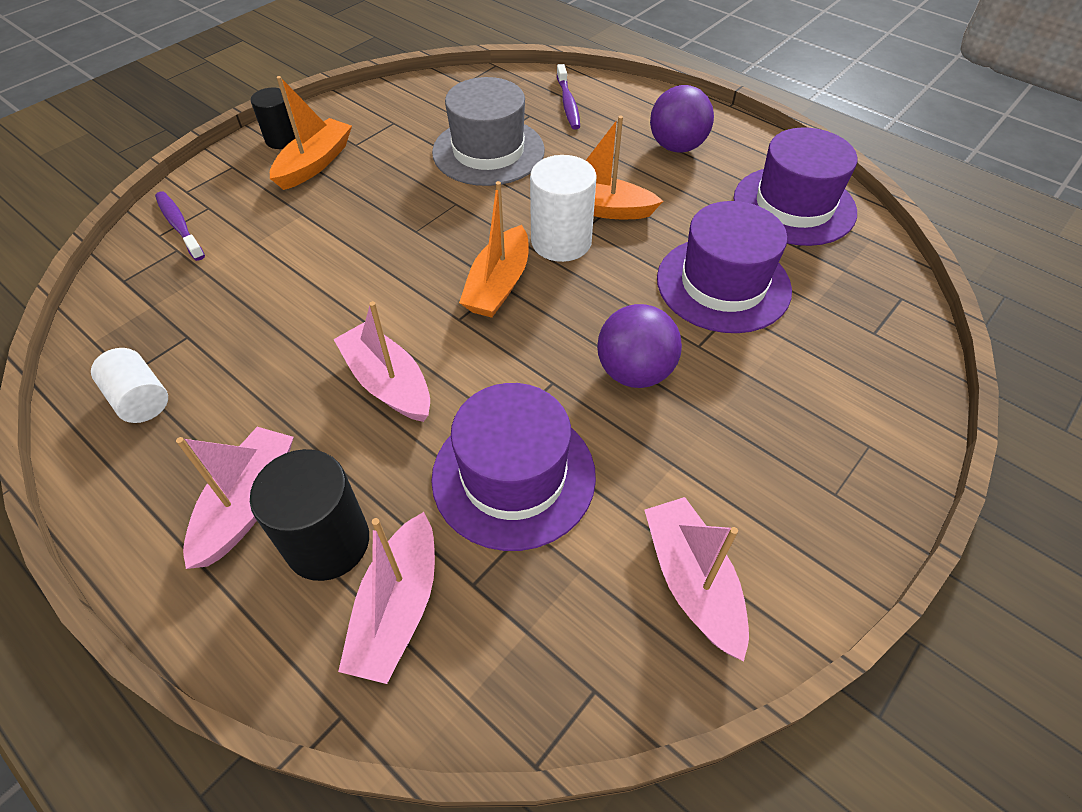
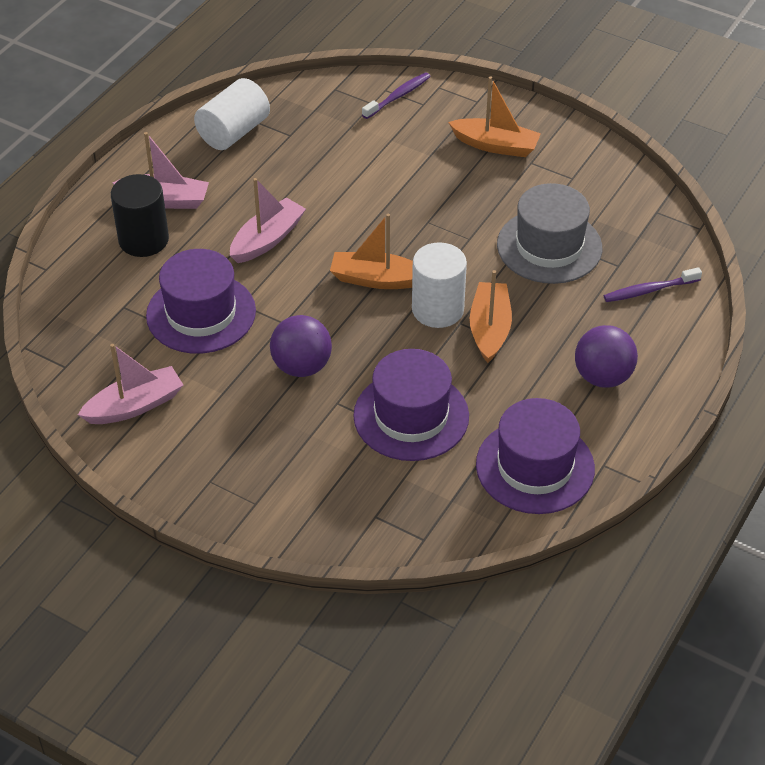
camera: 80 degrees right, 5 degrees down
(140, 399) = (234, 132): white cylinder -> white cylinder, size x1.53
(282, 139) = (522, 118): black cylinder -> none
(398, 608) = (106, 278): pink boat -> none

